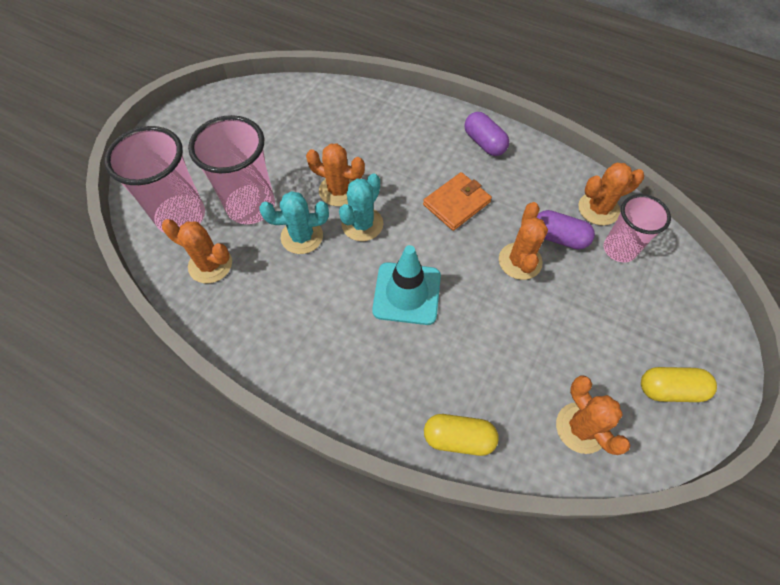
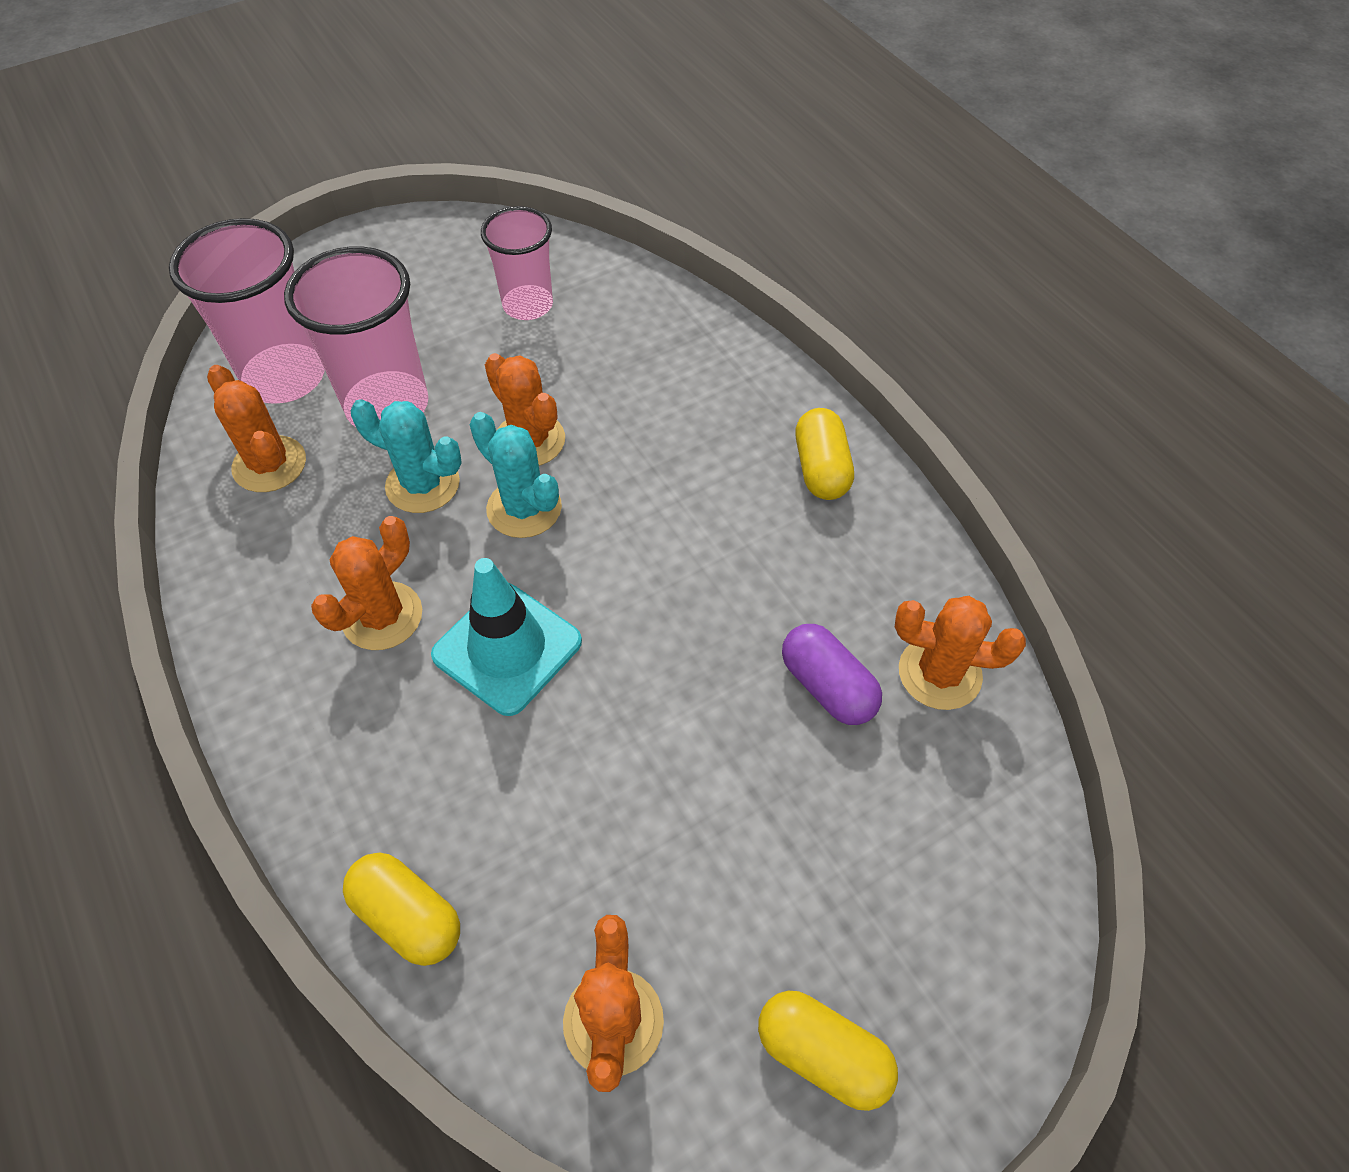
camera: 30 degrees right, 5 degrees down
(362, 224) = (524, 508): turquoise cactus -> turquoise cactus turned 75 degrees clockwise
(456, 203) = (697, 546): orange wallet -> none
(484, 143) = (821, 469): purple capsule -> yellow capsule
(520, 261) = (728, 691): orange cactus -> orange cactus (382, 616)
(619, 249) = (923, 762): pink cup -> pink cup (528, 305)

